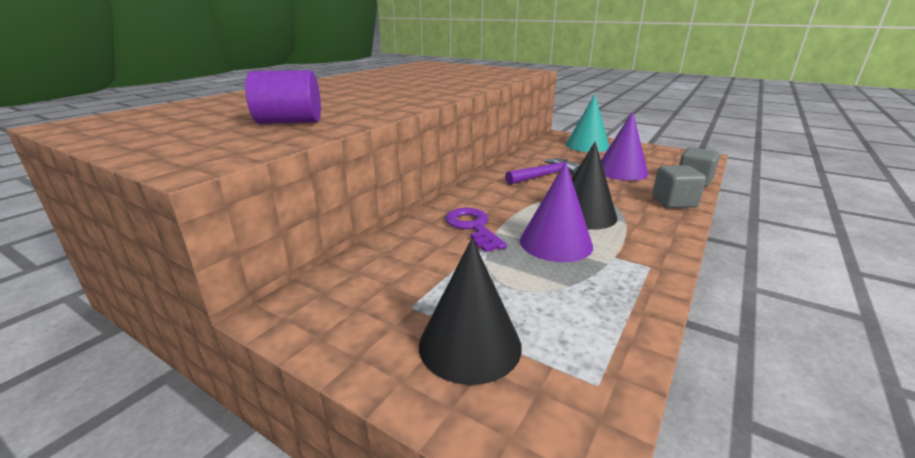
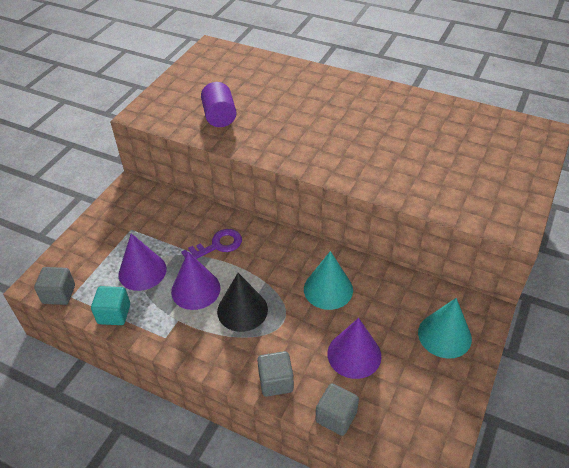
camera: 85 degrees right, 20 degrees up
(470, 344) = (100, 253): black cone -> none
(521, 289) = (142, 271): none -> purple cone
(545, 175) = (328, 289): purple hammer -> turquoise cone
(596, 408) = (59, 294): none -> grey cube
(625, 317) = (114, 314): none -> turquoise cube

